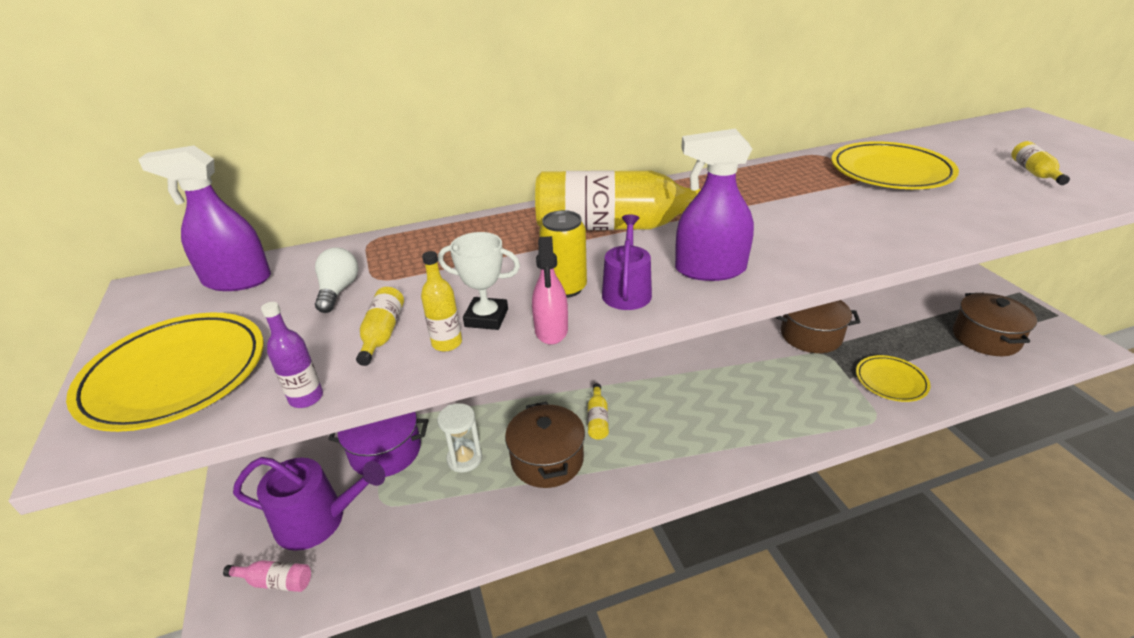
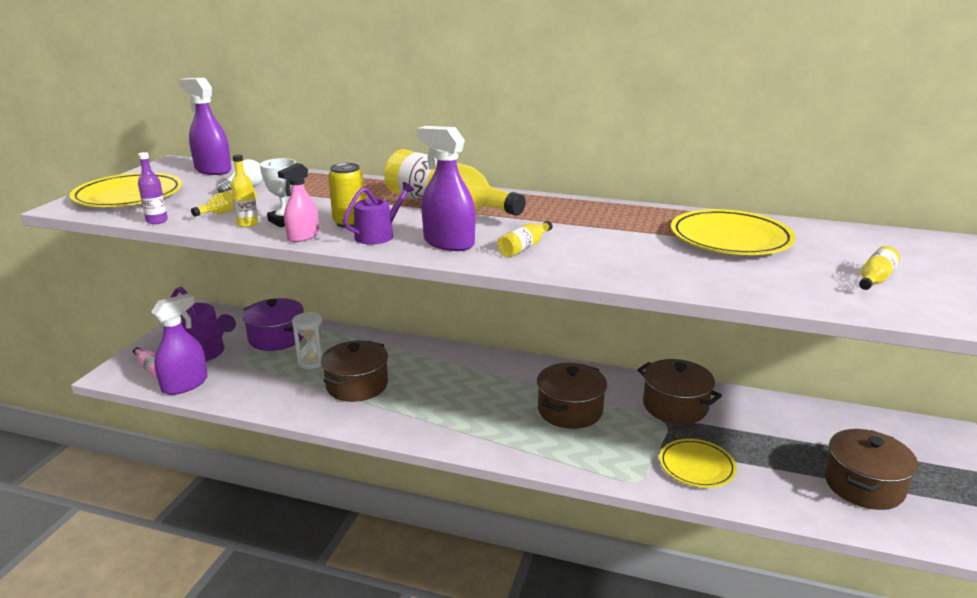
camera: 35 degrees right, 10 degrees down
(350, 575) = (185, 384): none -> purple spray bottle
(598, 419) = (420, 380): yellow bottle -> yellow bottle (524, 247)
(751, 381) = (570, 410): none -> brown pot

